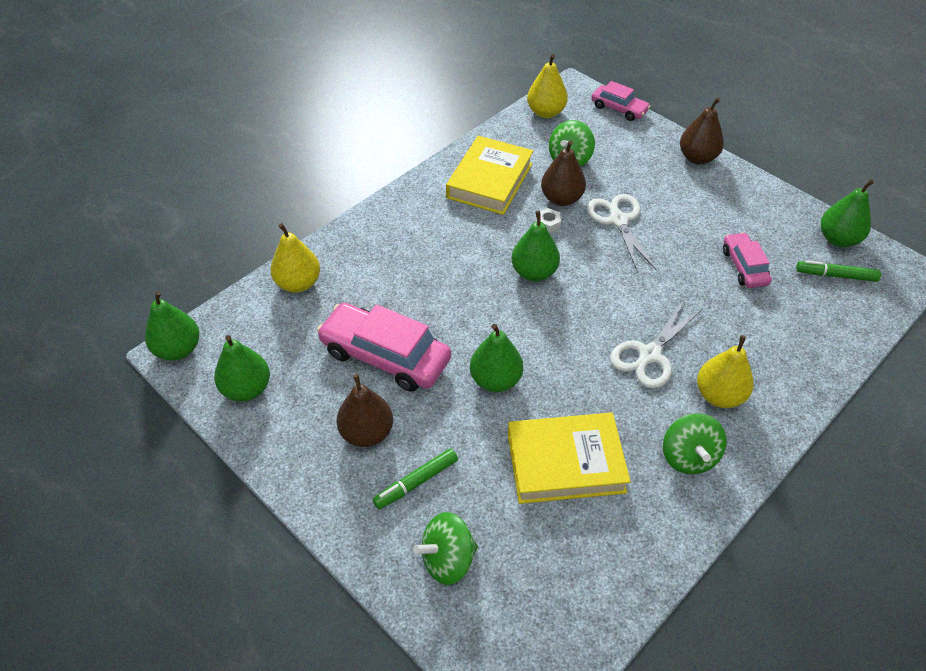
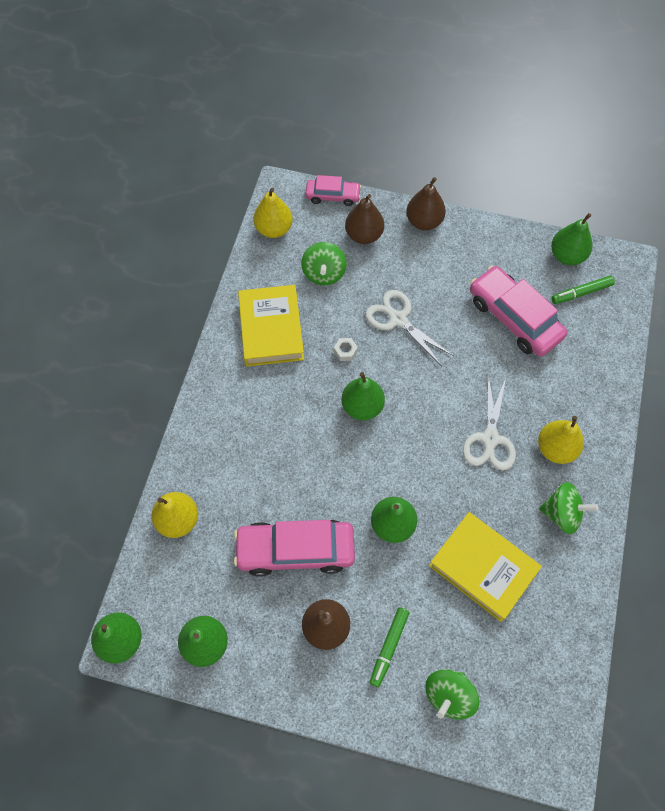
camera: 30 degrees left, 15 degrees up
(561, 199) = (341, 319): brown pear -> brown pear (364, 235)
(565, 462) = (483, 567): yellow book -> yellow book turned 75 degrees clockwise
(688, 456) = (562, 513): green spinning top -> green spinning top turned 45 degrees counterclockwise
(744, 266) = (514, 318): pink car -> pink car, size x1.77

